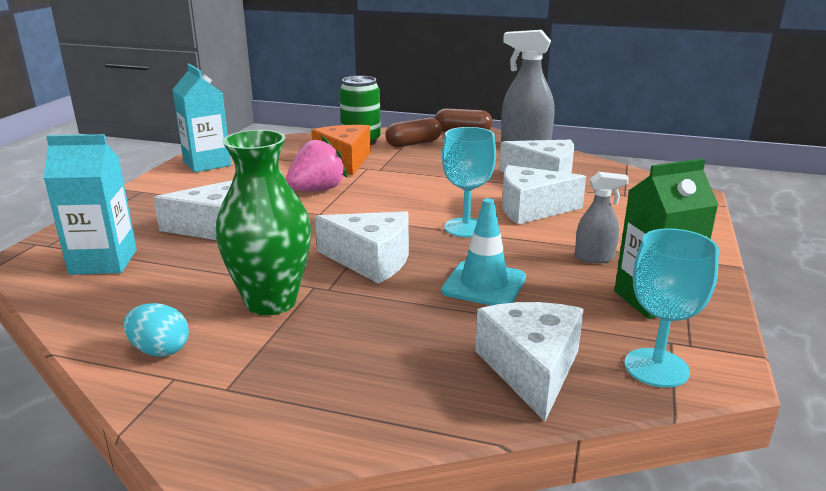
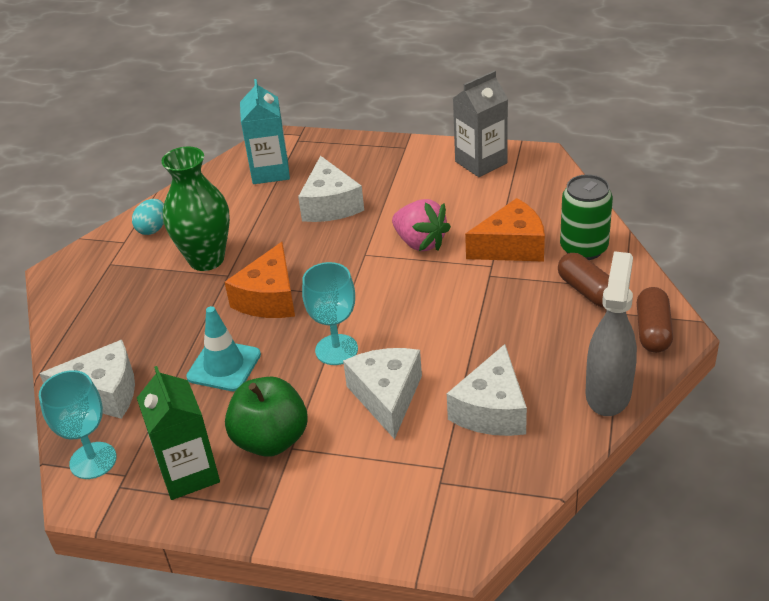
camera: 90 degrees right, 15 degrees up
(207, 163) = (481, 162): turquoise carton -> grey carton
(371, 260) = (269, 298): white cheese -> orange cheese
(594, 258) = (271, 440): grey spray bottle -> green apple

